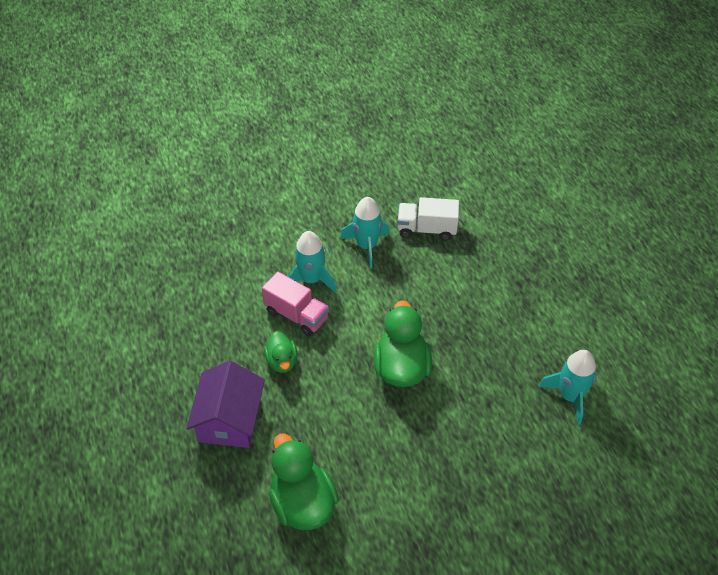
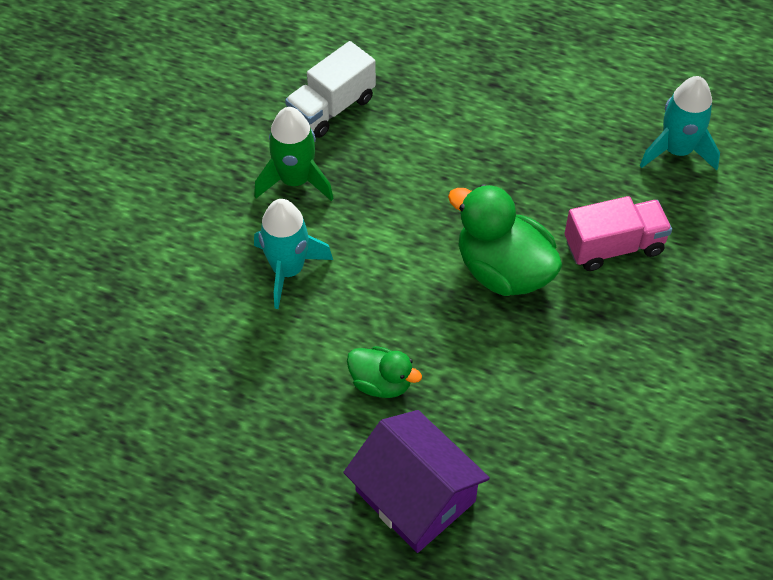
camera: 50 degrees left, 5 degrees up
(297, 315) = (327, 321): pink truck -> pink truck (613, 246)
(302, 503) = (600, 494): green duck -> none
(367, 246) = (295, 180): turquoise rocket -> green rocket

